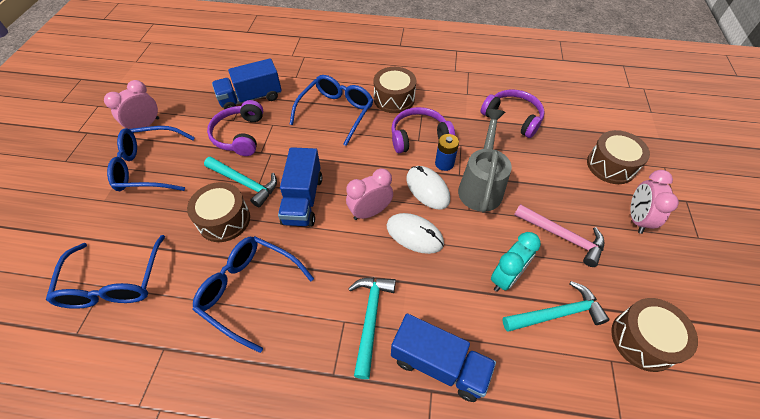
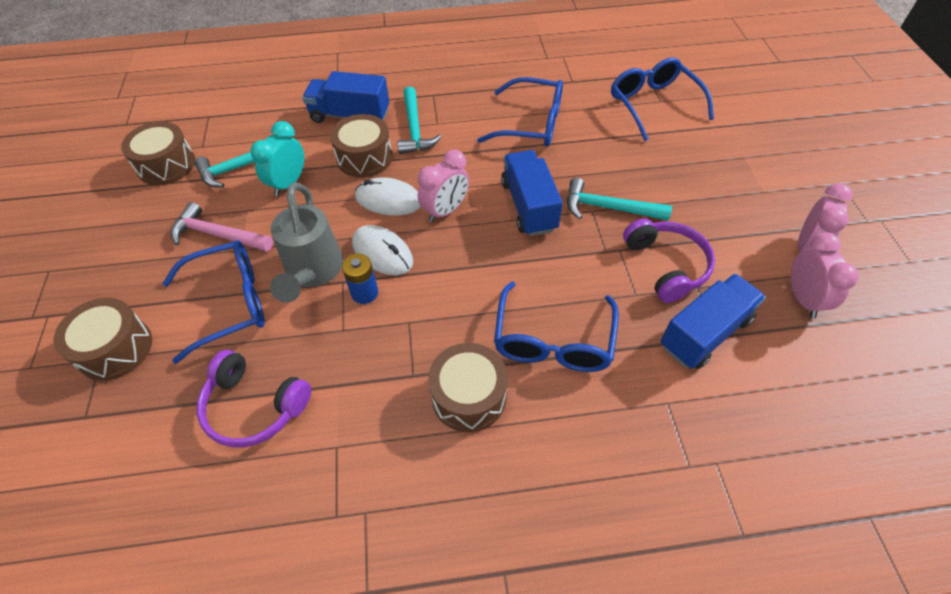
camera: 165 degrees right, 0 degrees up
(149, 167) = (737, 199): blue glasses -> blue glasses (230, 303)
(224, 220) = (600, 168): brown drum -> brown drum (364, 157)
(419, 137) = (408, 328): purple headphones -> none
(636, 219) = (115, 276): pink clock -> pink clock (802, 299)

